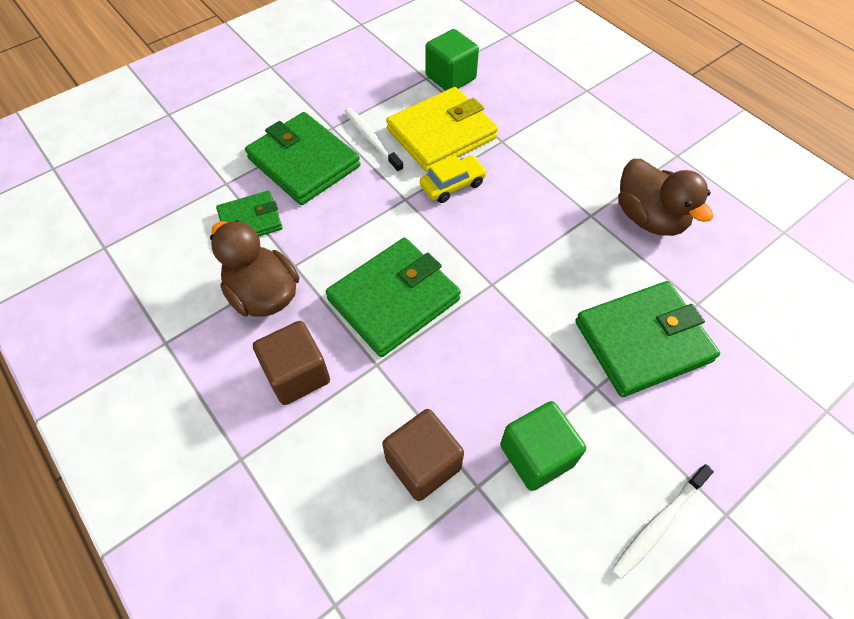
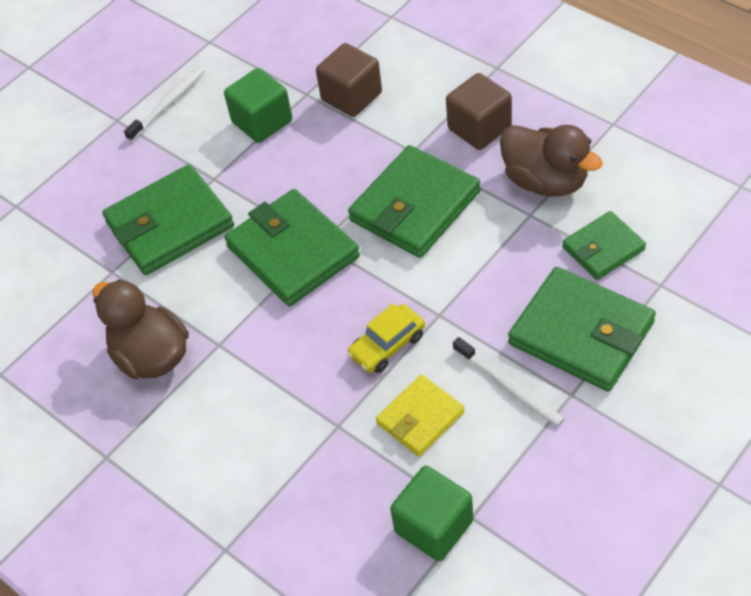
camera: 175 degrees right, 5 degrees down
(441, 134) = (420, 418): yellow wallet -> yellow wallet, size x0.58
(519, 281) = (292, 252): none -> green wallet

